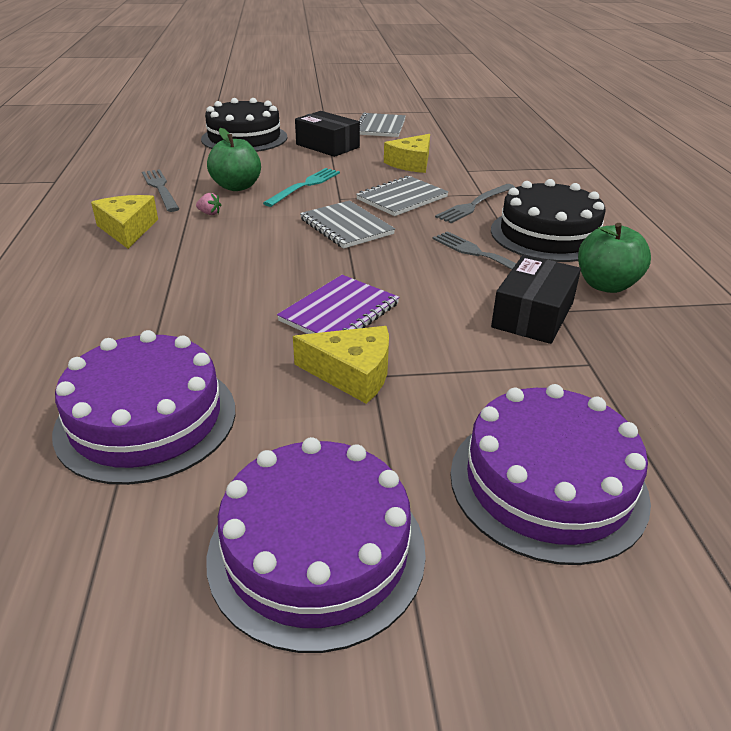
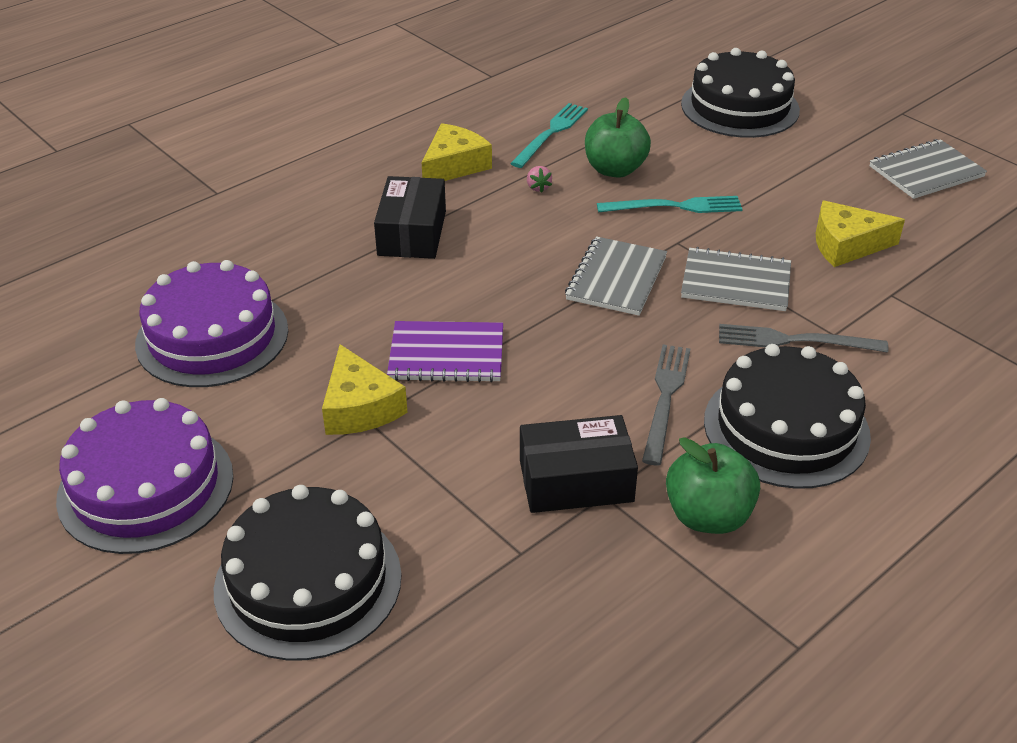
camera: 55 degrees right, 5 degrees up
(160, 189) = (551, 133): grey fork -> turquoise fork
(327, 146) = (804, 166): black box -> black box (412, 233)
(547, 483) = (308, 582): purple cake -> black cake

